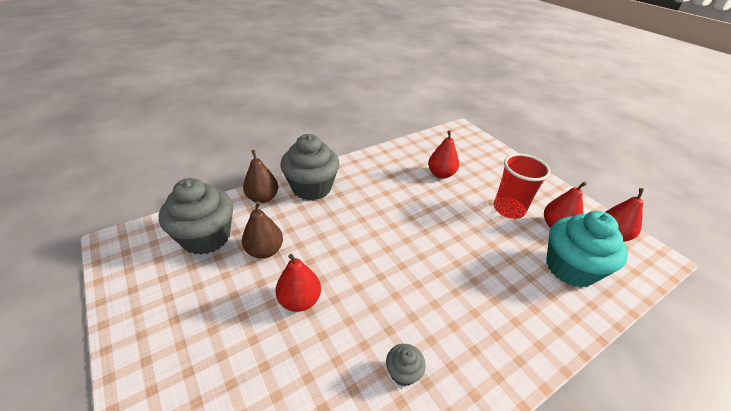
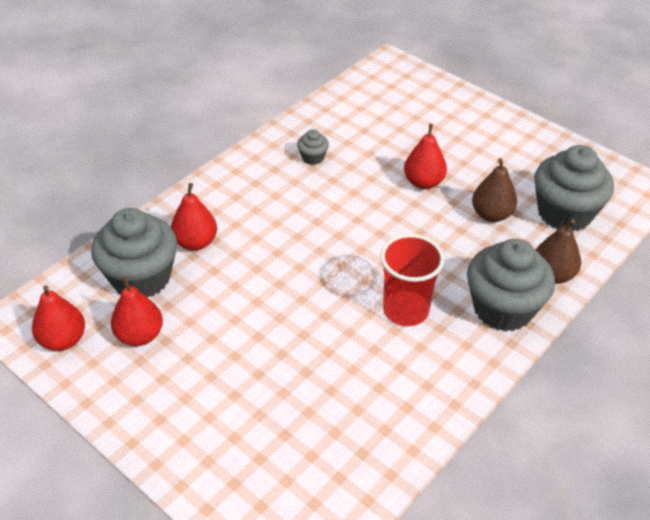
camera: 165 degrees right, 5 degrees up
(441, 174) = (318, 393): red pear -> red pear (196, 242)
(508, 209) = (206, 347): red cup -> red cup (405, 310)
(570, 268) = (141, 278): turquoise cupcake -> grey cupcake

